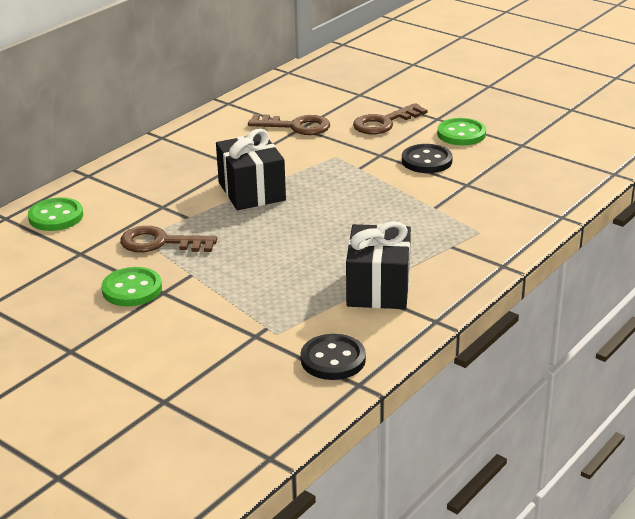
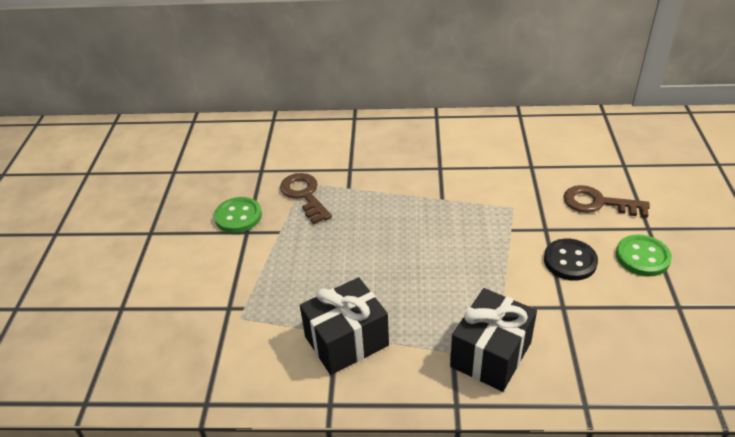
camera: 55 degrees right, 10 degrees up
(56, 217) = (293, 136): green button -> none
(252, 191) = (413, 196): black gift -> black gift (491, 354)
(296, 126) = (529, 163): brown key -> none
(333, 359) = (228, 369): black button -> none

